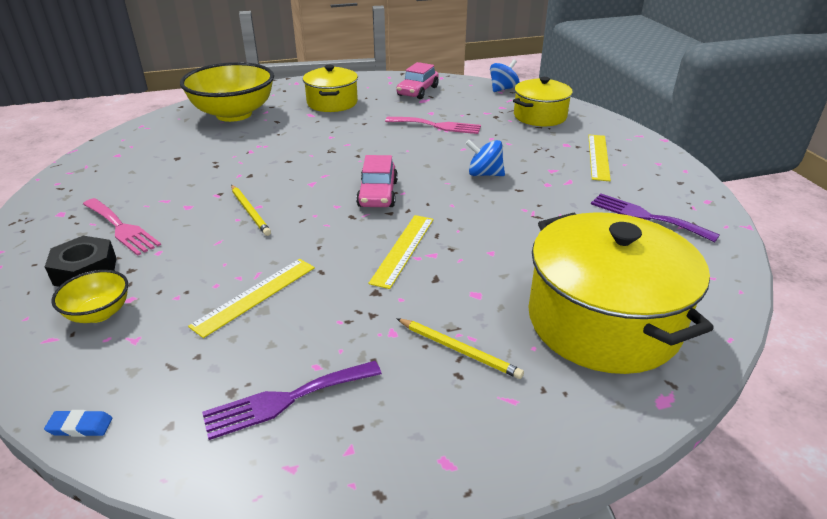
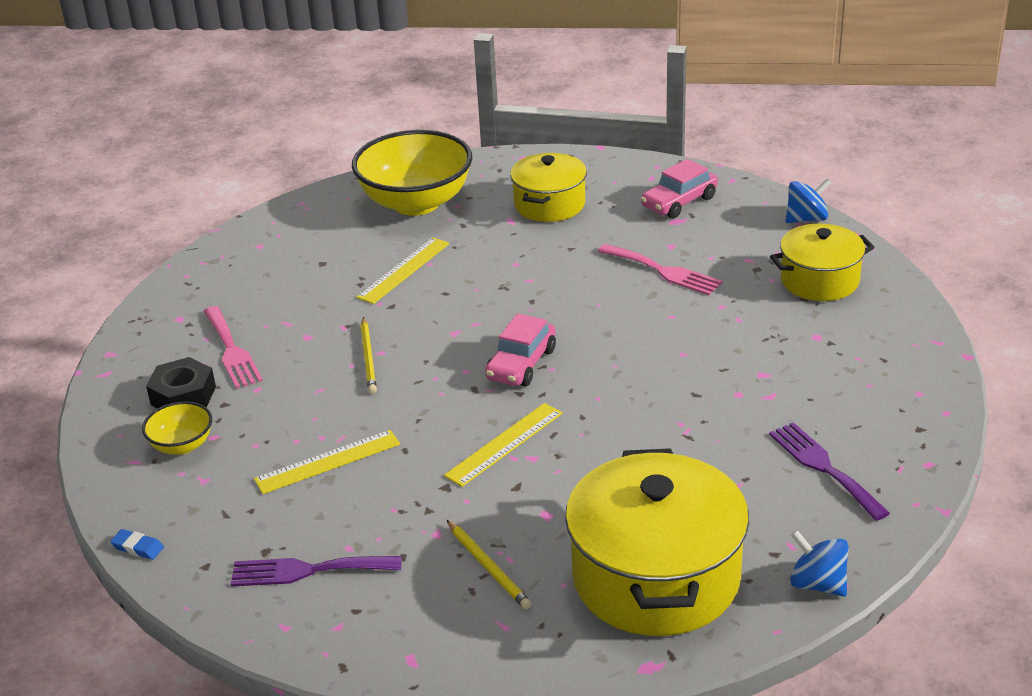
camera: 25 degrees right, 0 degrees up
(484, 174) = (669, 362): blue spinning top -> blue spinning top (817, 584)
(598, 157) = (844, 366): yellow ruler -> yellow ruler (404, 270)

